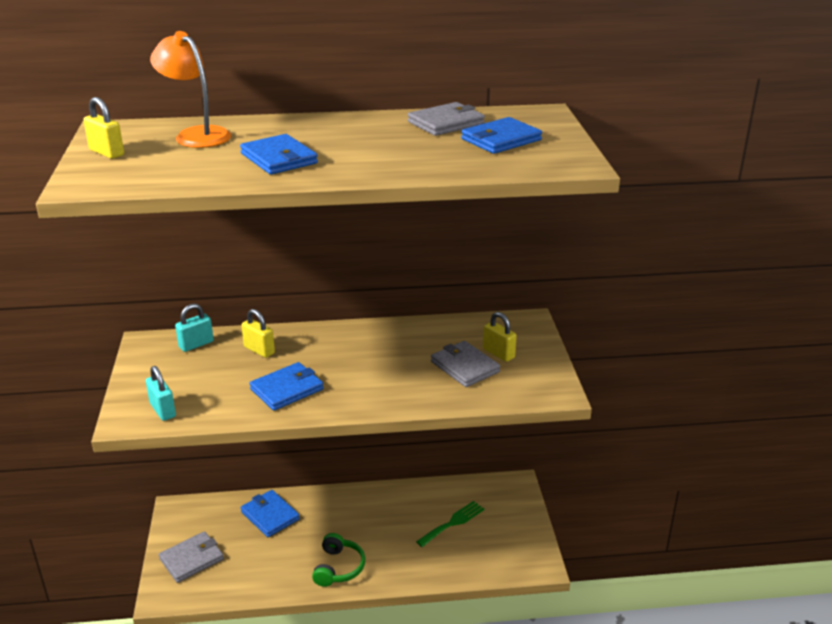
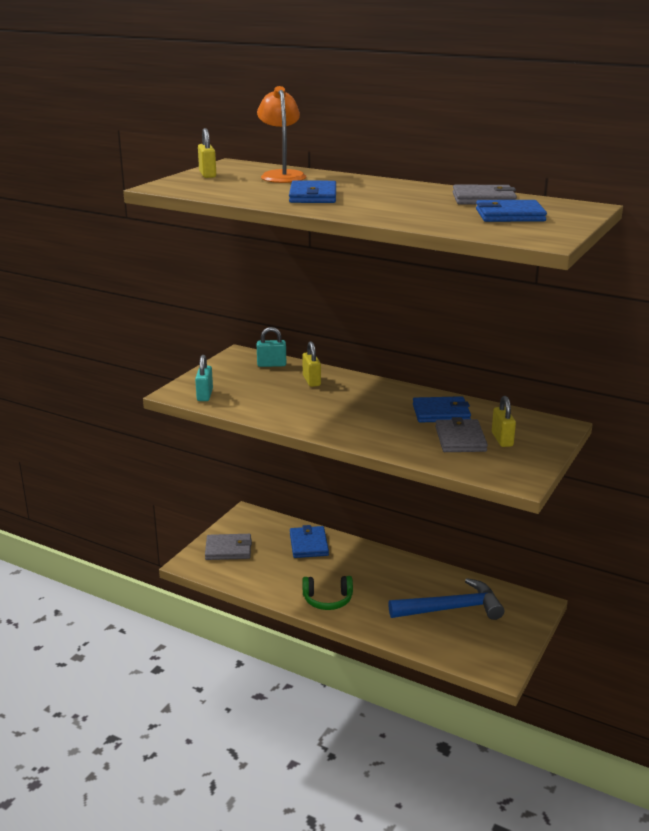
camera: 35 degrees right, 5 degrees down
(287, 389) = (302, 410): blue wallet -> blue wallet (441, 413)
(338, 568) = (327, 600): green headphones -> green headphones turned 45 degrees clockwise
(453, 523) = (451, 609): green fork -> blue hammer

